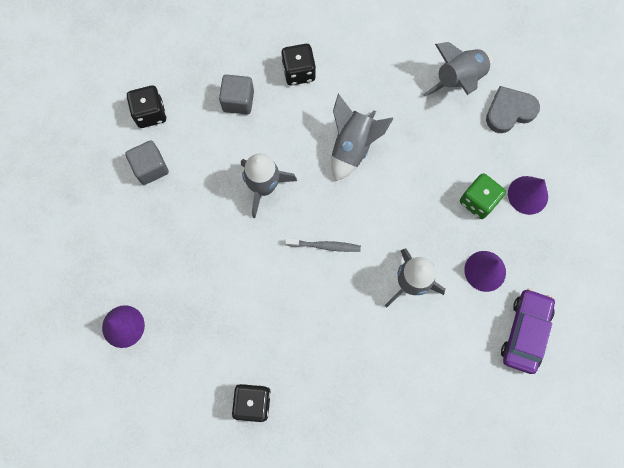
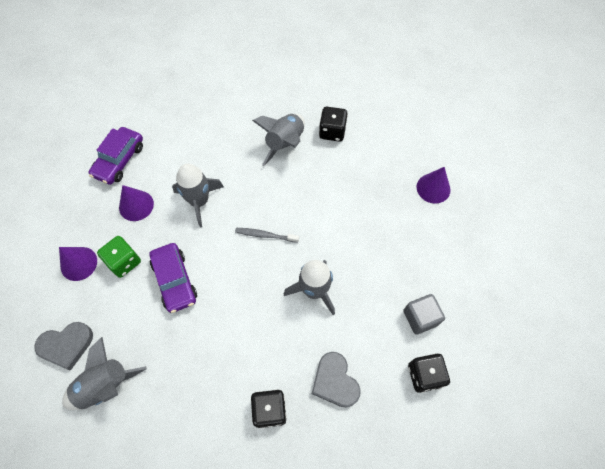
camera: 175 degrees left, 10 degrees down
(238, 101) = (335, 381): grey cube -> grey heart
(352, 146) = (227, 322): grey rocket -> grey rocket (285, 143)
(417, 185) = (175, 280): none -> purple car

